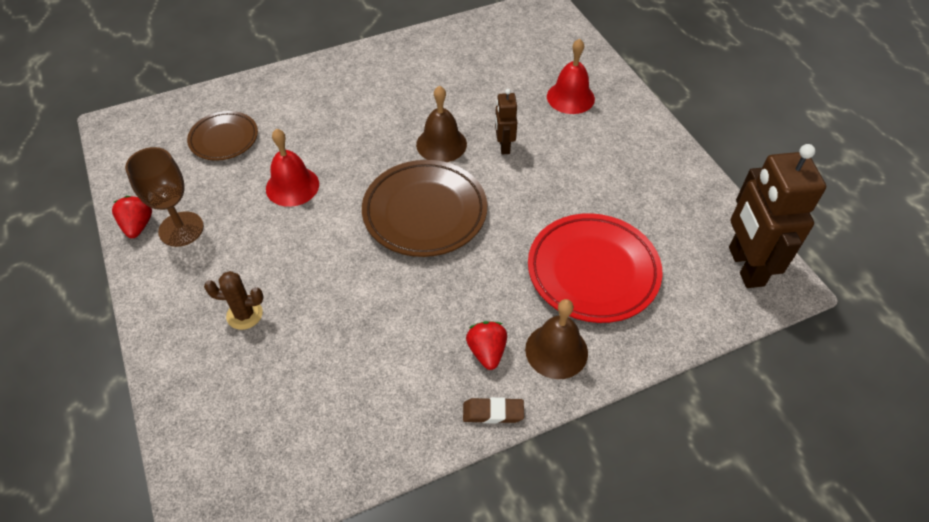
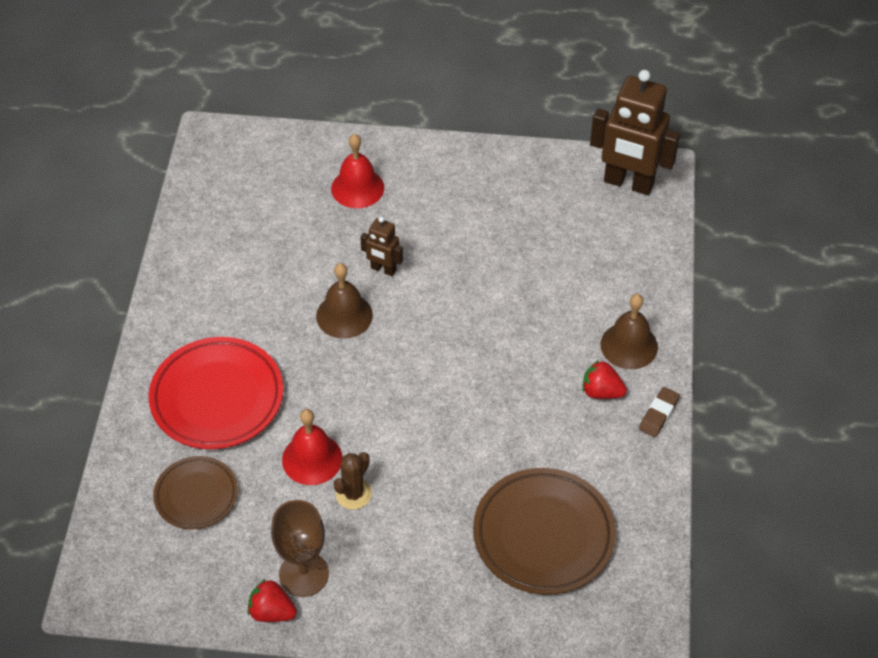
camera: 60 degrees left, 0 degrees up
(244, 314) = (449, 553): brown cactus -> brown cactus (353, 494)
(425, 212) = (422, 367): brown plate -> brown plate (543, 535)
(593, 271) = (569, 281): red plate -> red plate (217, 398)

